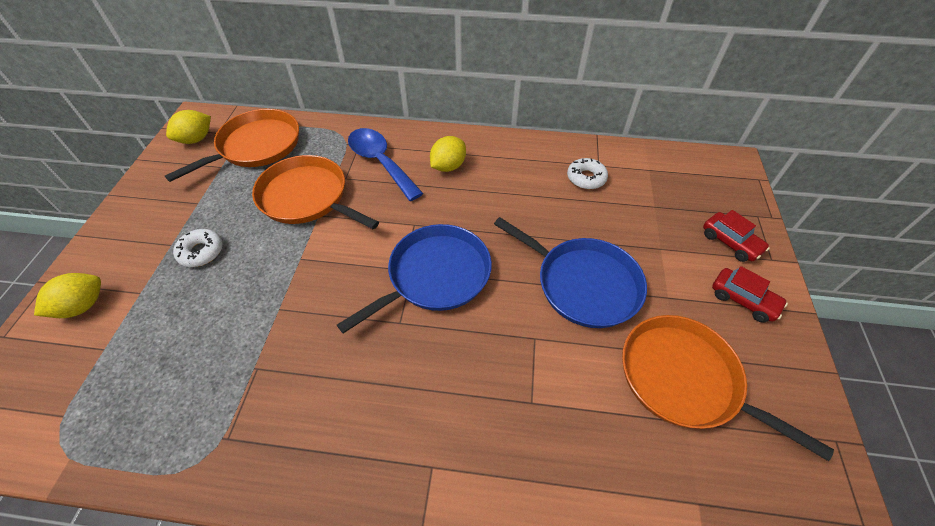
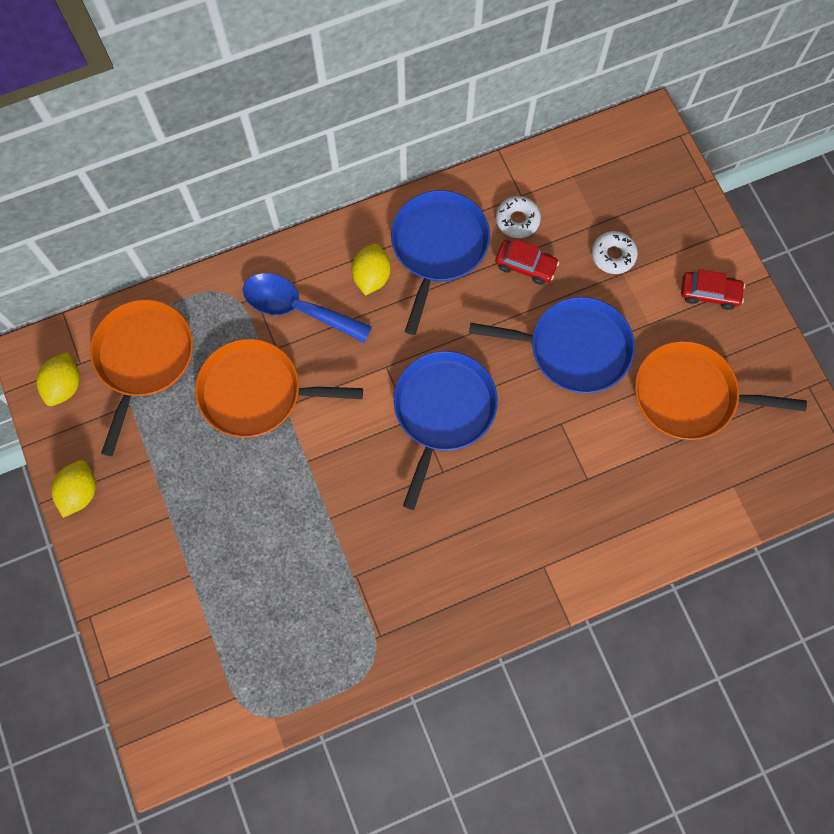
camera: 30 degrees left, 20 degrees up
(82, 306) = (150, 615): yellow lemon -> yellow lemon (80, 492)
(201, 252) = (207, 507): white donut -> white donut (613, 255)
(511, 169) = (438, 247): none -> blue pan
(730, 242) = (679, 233): red car -> red car (525, 265)

